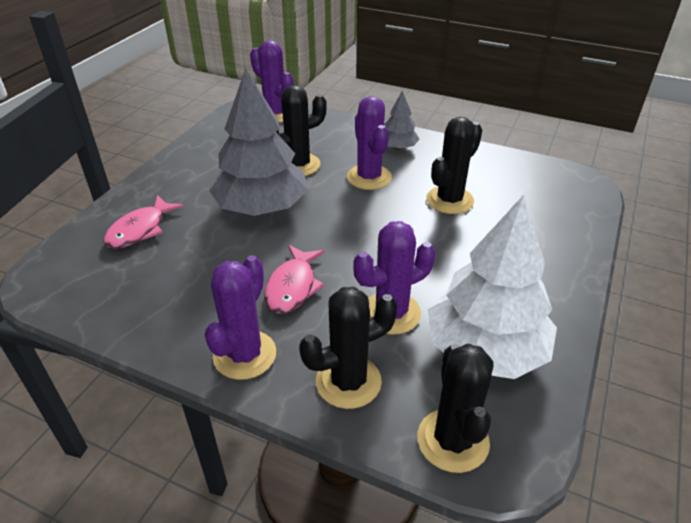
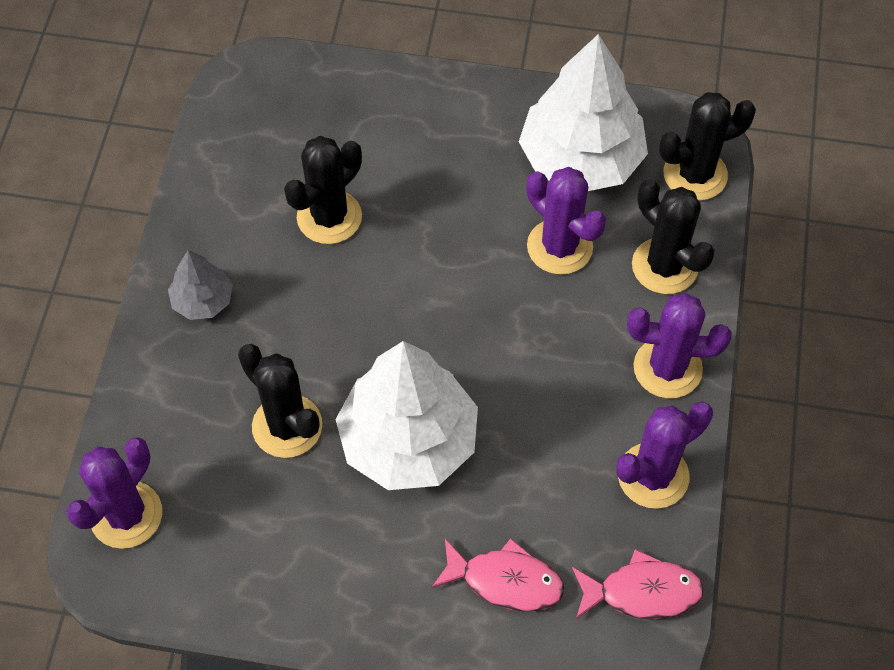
camera: 105 degrees left, 20 degrees up
(262, 207) = (408, 441): grey tree -> white tree
(293, 287) = (552, 353): pink fish -> pink fish (642, 592)
(369, 177) = (297, 322): purple cactus -> purple cactus (653, 476)
(449, 200) = (329, 217): black cactus -> black cactus turned 75 degrees counterclockwise

